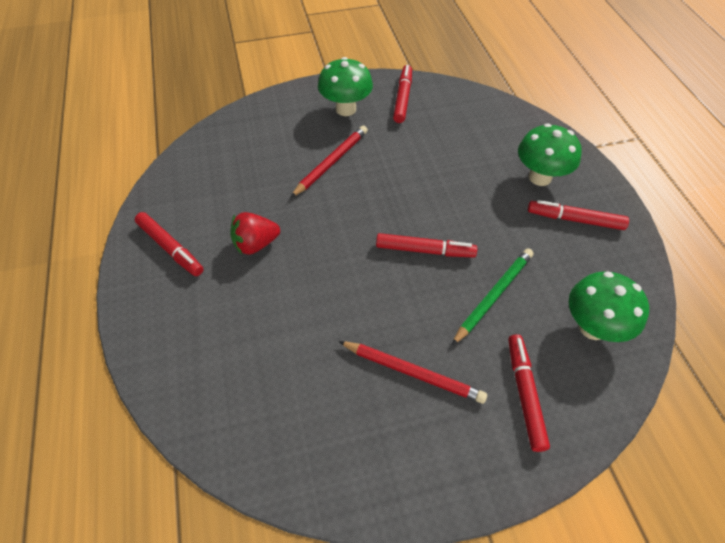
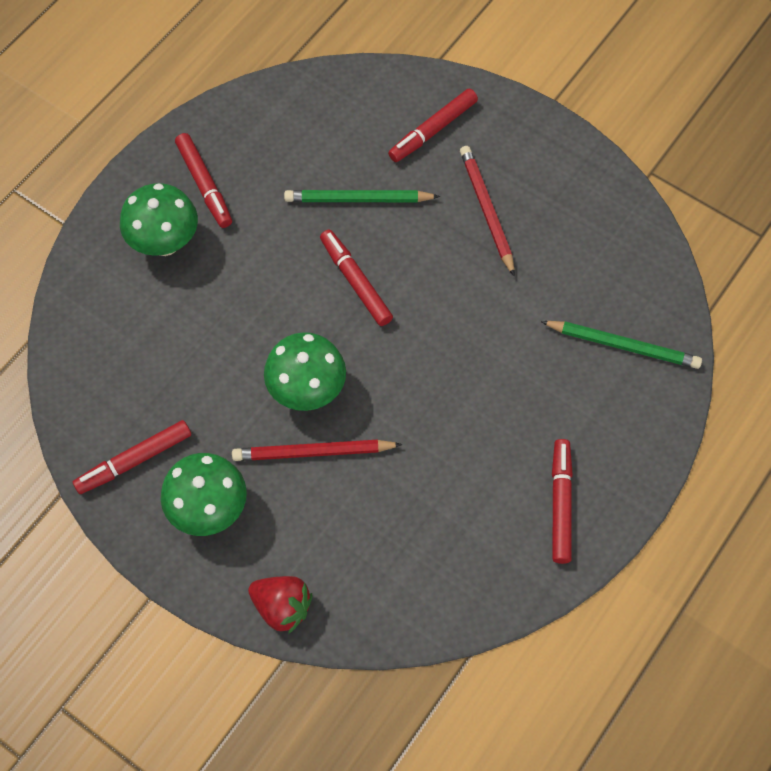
camera: 130 degrees left, 10 degrees up
(217, 372) = (623, 346): none -> green pencil
(255, 244) = (483, 430): red strawberry -> red strawberry (282, 607)
(592, 327) = (326, 116): green mushroom -> green mushroom (307, 391)

